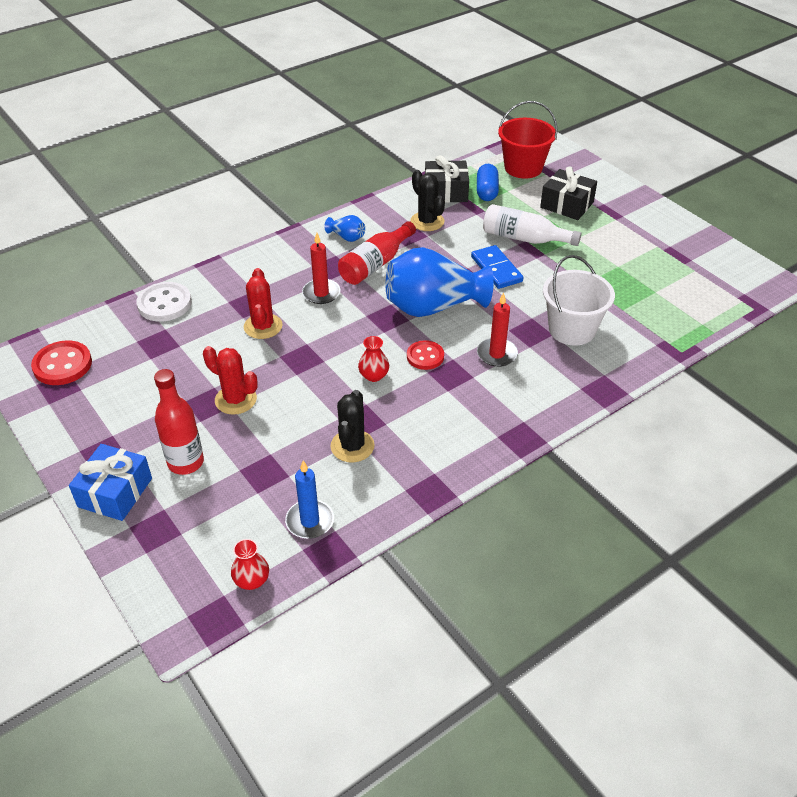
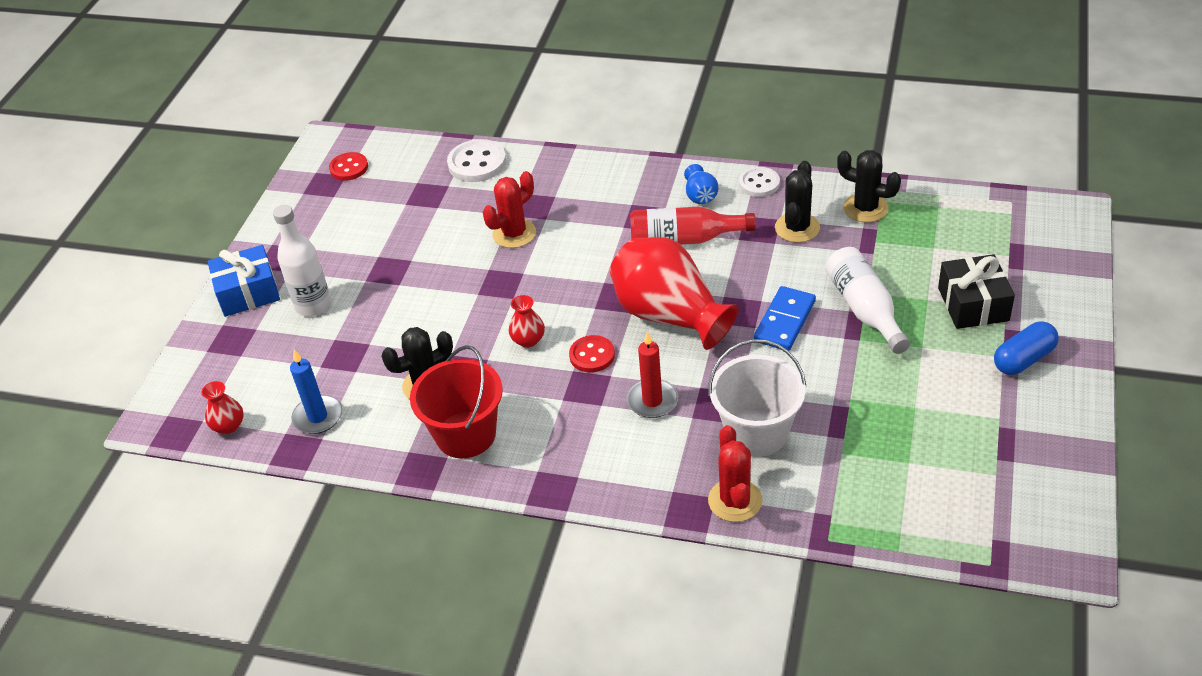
camera: 55 degrees right, 0 degrees up
(62, 365) = (349, 168): red button -> red button, size x0.67
(186, 462) = (313, 305): red bottle -> white bottle
(235, 400) = (409, 282): red cactus -> red cactus (735, 500)
(321, 293) = (599, 236): red candle -> none
(369, 212) = (759, 183): none -> white button
(433, 307) = (669, 316): blue vase -> red vase
(446, 192) = (865, 208): black gift -> black cactus
(486, 191) = (909, 234): blue capsule -> blue capsule (1023, 359)
(523, 168) = (994, 232): red bucket -> red bucket (466, 434)

